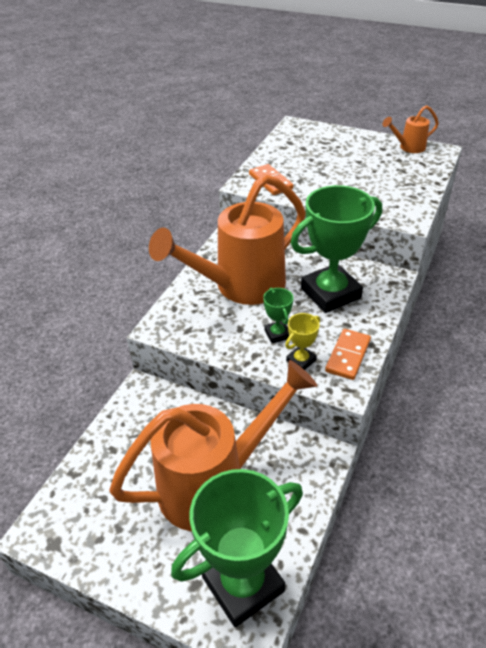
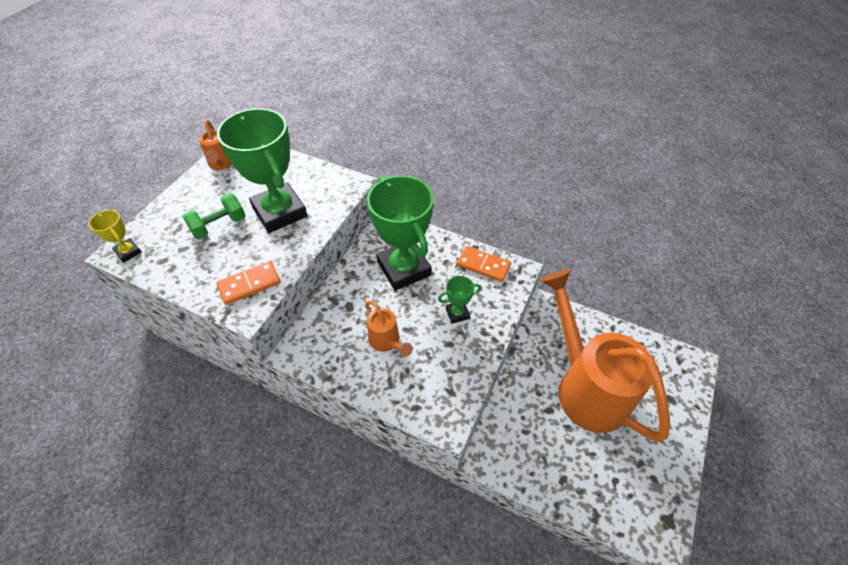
camera: 90 degrees left, 10 degrees up
(241, 287) = (386, 342): orange watering can -> orange watering can, size x0.43
(243, 584) = (661, 367): green trophy -> green trophy (280, 212)
(301, 360) = (490, 298): yellow trophy -> yellow trophy (128, 252)
(331, 159) = (219, 226): none -> green dumbbell

